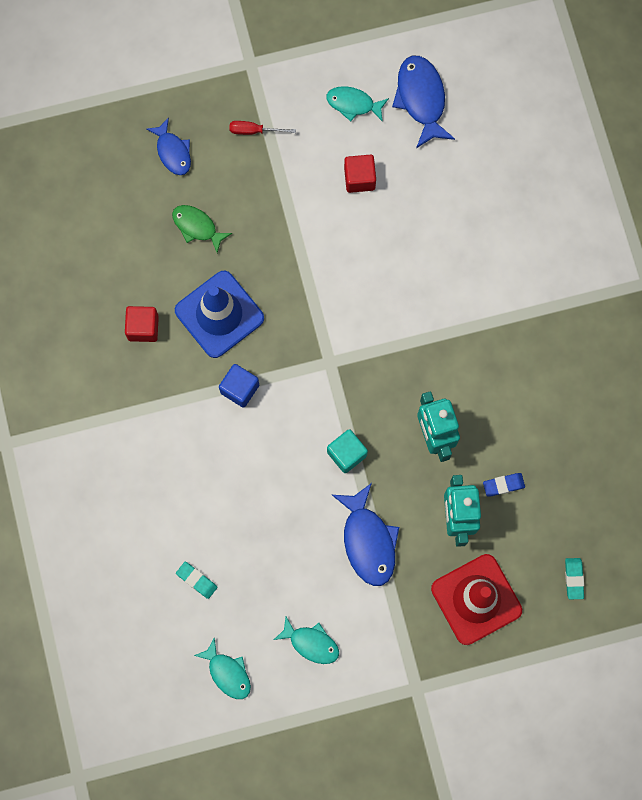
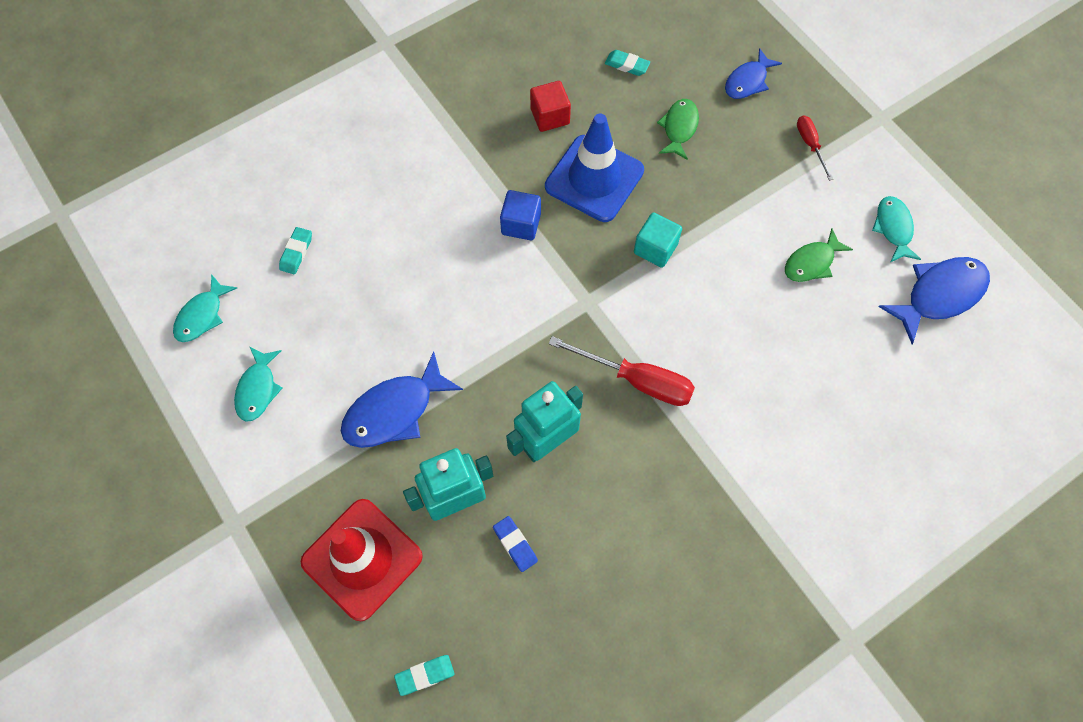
camera: 70 degrees right, 10 degrees down
(116, 244) = (627, 65): none -> turquoise eraser
(346, 454) = (488, 354): turquoise cube -> turquoise cube (655, 248)
(359, 178) = (812, 262): red cube -> green fish
(409, 350) = (637, 380): none -> red screwdriver

